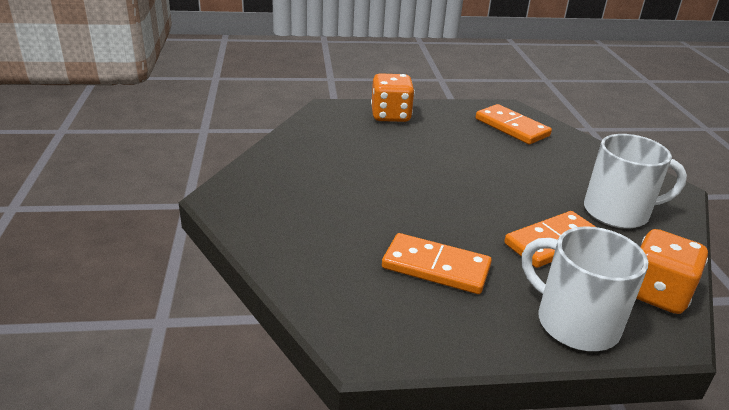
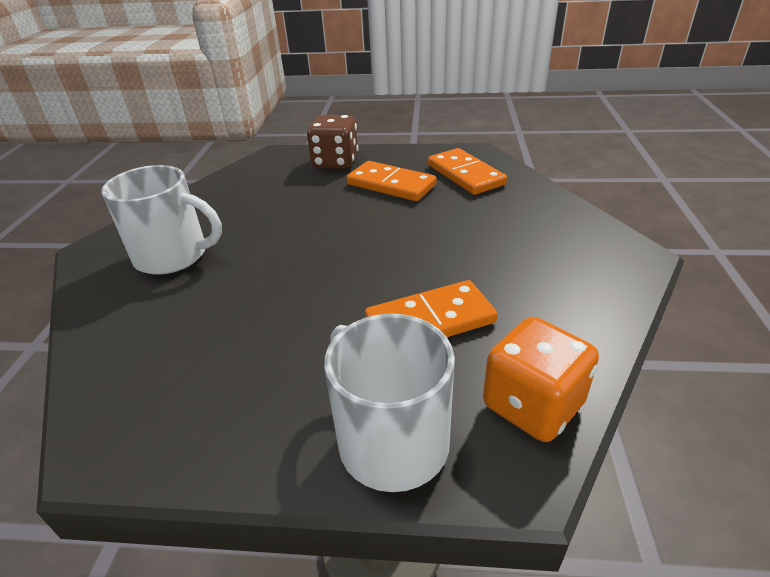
camera: 15 degrees right, 5 degrees up
(390, 116) = (335, 162): orange dice -> brown dice
(436, 267) = (262, 346): orange domino -> orange domino (391, 185)
(618, 212) = (540, 283): white mug -> white mug (173, 256)

